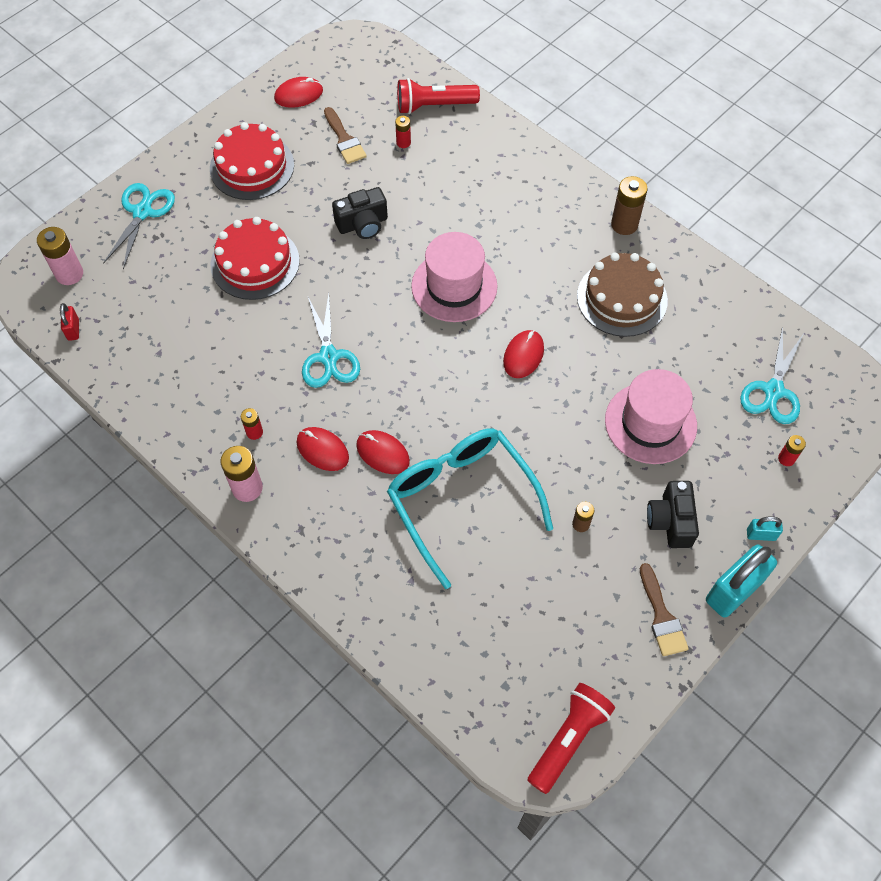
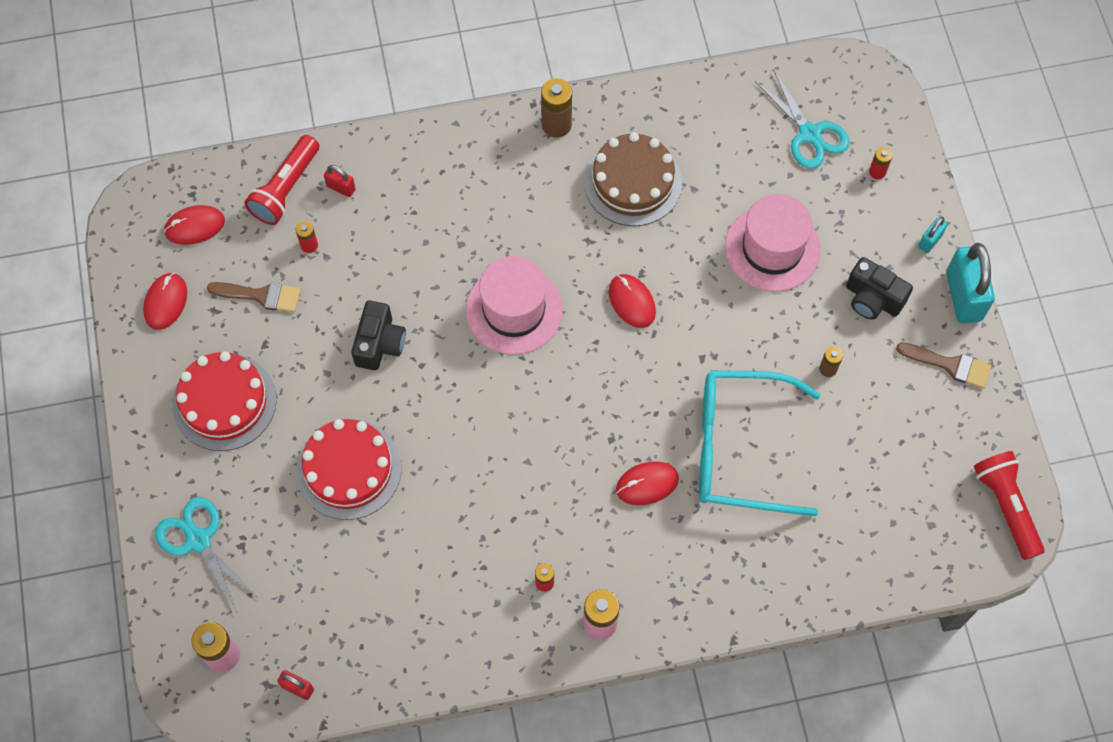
camera: 55 degrees left, 5 degrees up
(322, 450) = (607, 533): red mouse -> red mouse (195, 226)
(328, 357) = (510, 468): turquoise scissors -> none
(461, 134) = (341, 188): none -> red padlock

